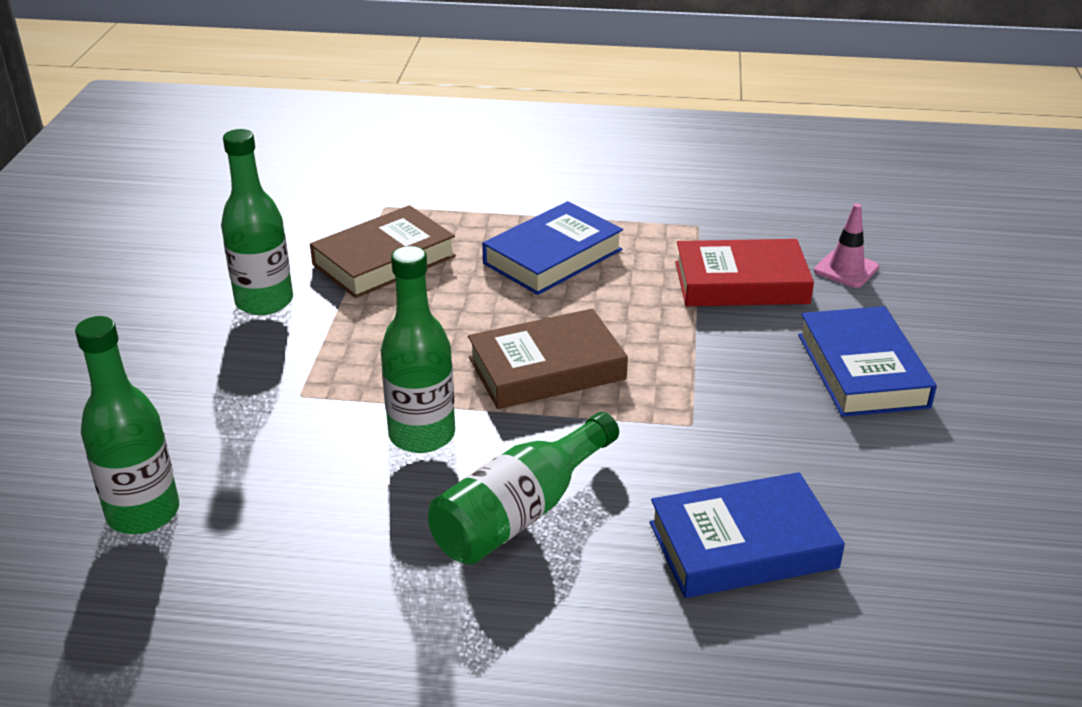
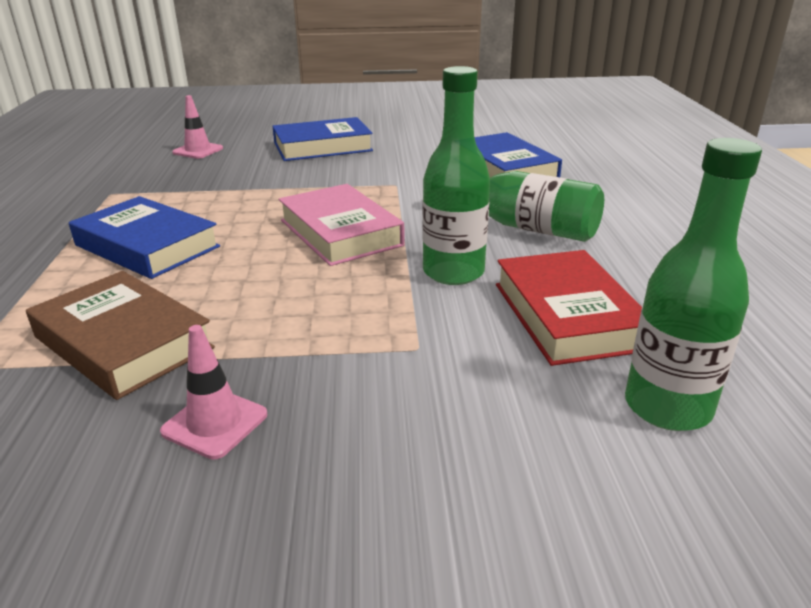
camera: 100 degrees left, 5 degrees down
(264, 302) = (215, 423): green bottle -> pink traffic cone
(547, 369) = (340, 232): brown book -> pink book
(741, 283) = (211, 177): red book -> red book (568, 315)

